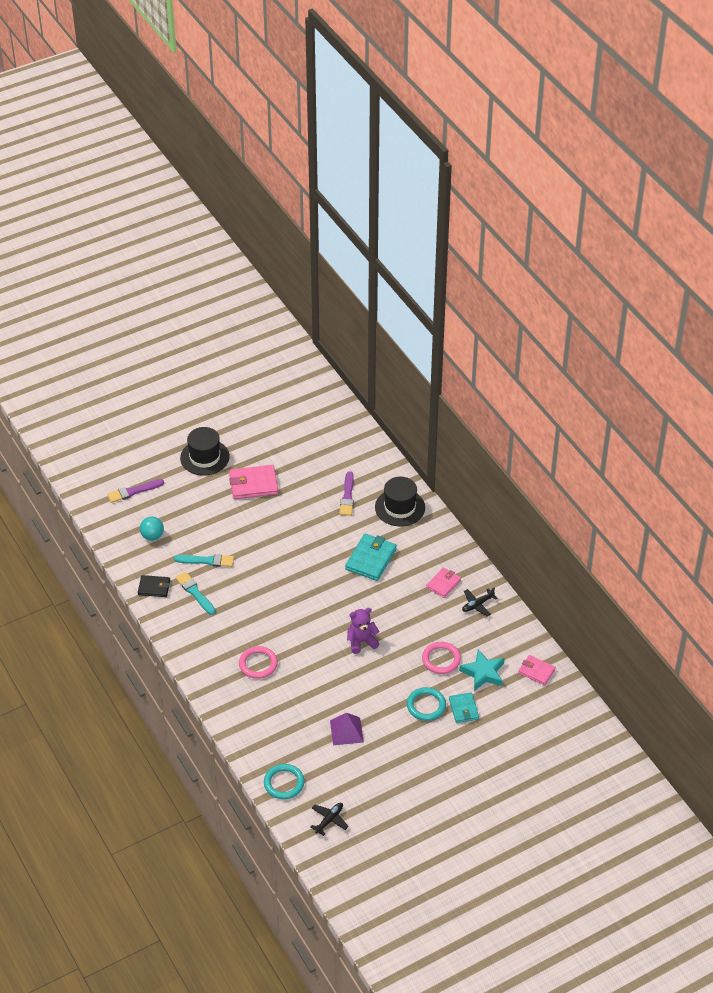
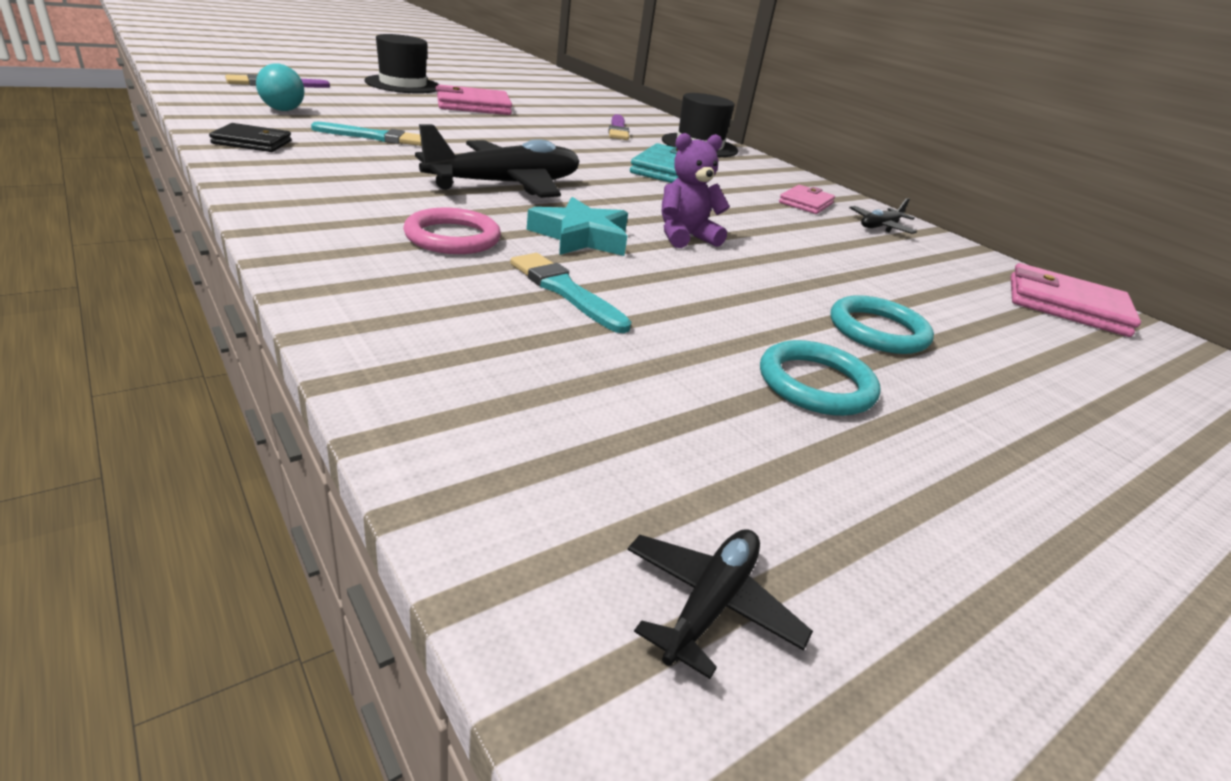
camera: 10 degrees left, 15 degrees down
(195, 592) = (337, 156): turquoise brush -> turquoise brush (565, 291)
(278, 605) = (506, 185): none -> black plane
(284, 783) = (507, 464): turquoise ring -> turquoise ring (816, 384)
(346, 731) = (696, 356): purple pyramid -> none
(441, 659) = (861, 273): pink ring -> none
(463, 709) = (969, 343): turquoise wallet -> none
(483, 673) = (962, 297): turquoise star -> turquoise star (581, 237)
(536, 671) = (1065, 306): pink wallet -> pink wallet, size x1.61

